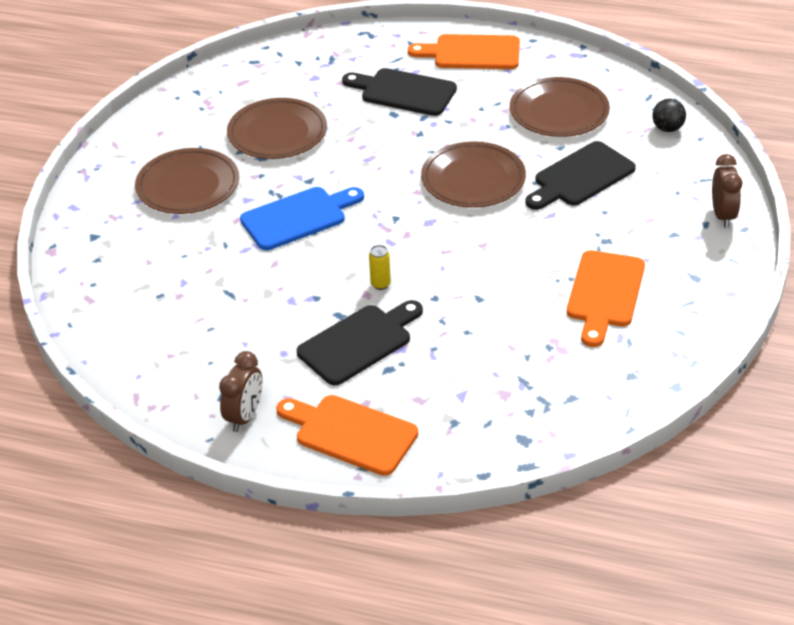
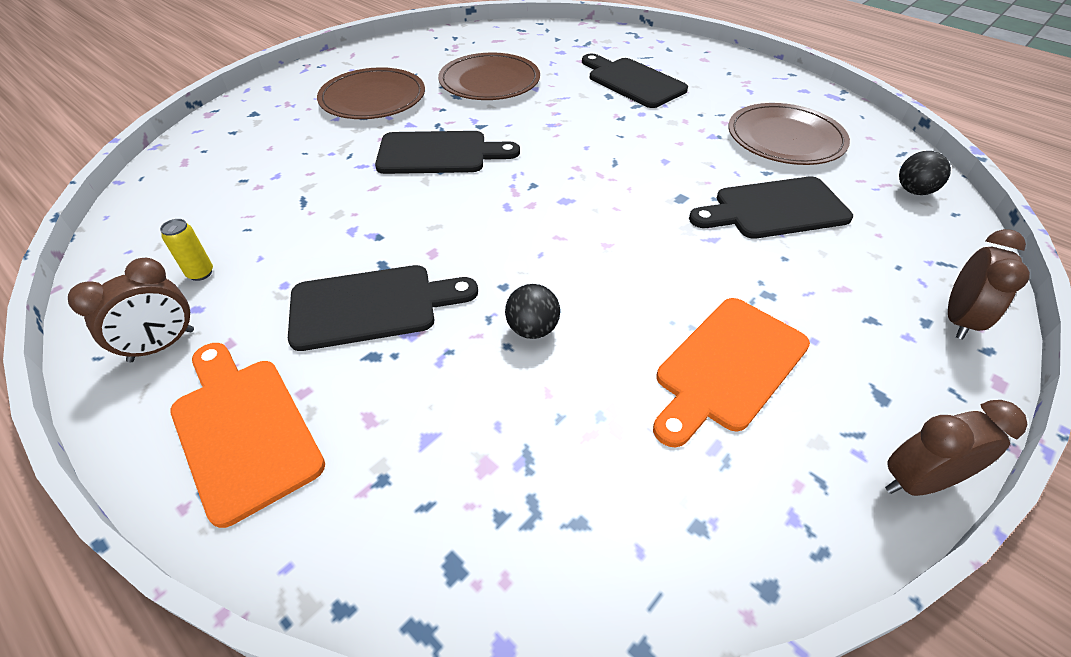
camera: 25 degrees right, 5 degrees up
(298, 217) = (439, 153): blue cutting board -> black cutting board
(380, 284) = (457, 247): yellow can -> yellow can (200, 273)
(472, 53) = (722, 69): orange cutting board -> none
(473, 179) = (646, 174): brown plate -> none
(475, 316) = (532, 329): none -> black ball
(727, 313) = (917, 481): none -> brown clock

